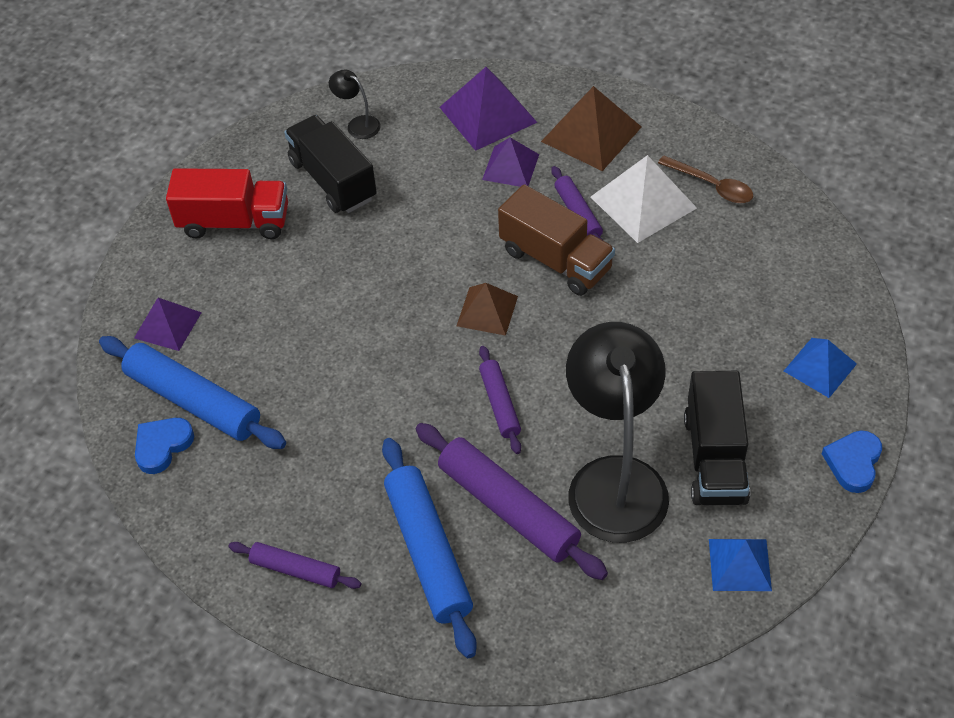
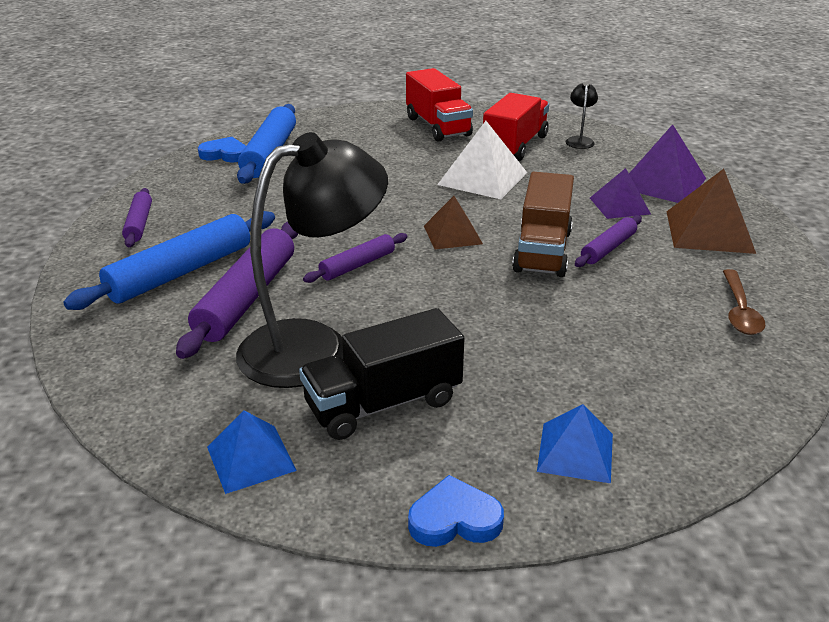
camera: 60 degrees right, 20 degrees down
(168, 325) = (328, 130): purple pyramid -> none
(333, 180) = (515, 146): black truck -> red truck
(643, 202) = (665, 277): white pyramid -> white pyramid (483, 178)

